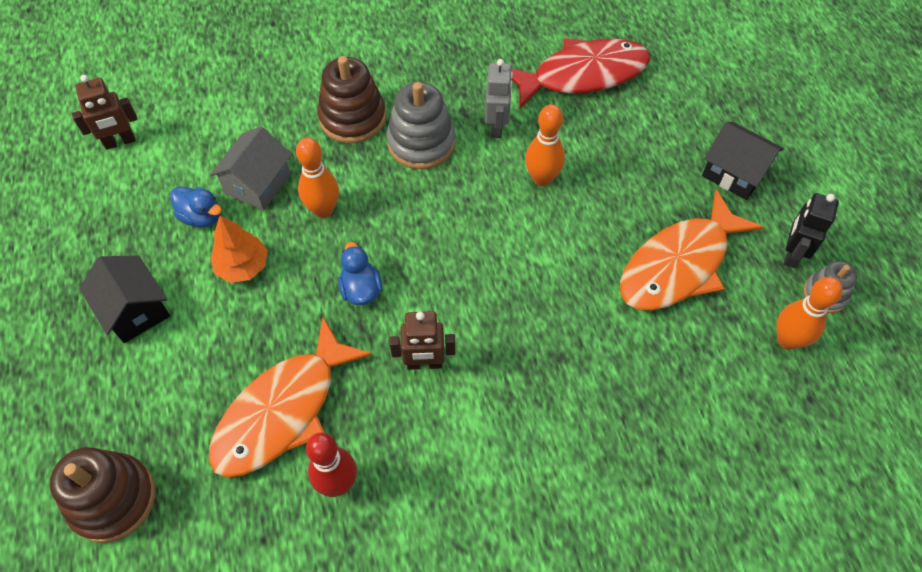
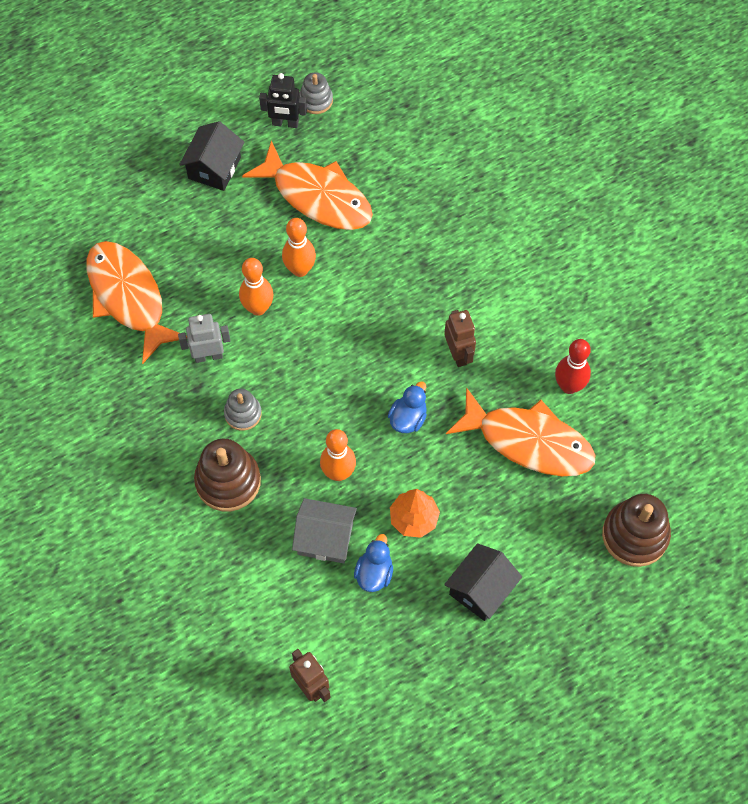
camera: 105 degrees left, 5 degrees up
(361, 289) = (408, 418): blue duck -> blue duck turned 150 degrees clockwise
(421, 142) = (243, 413): grey stacking toy -> grey stacking toy, size x0.58
(582, 75) = (128, 298): red fish -> orange fish
(787, 340) = (363, 121): orange bowling pin -> orange bowling pin (300, 269)

